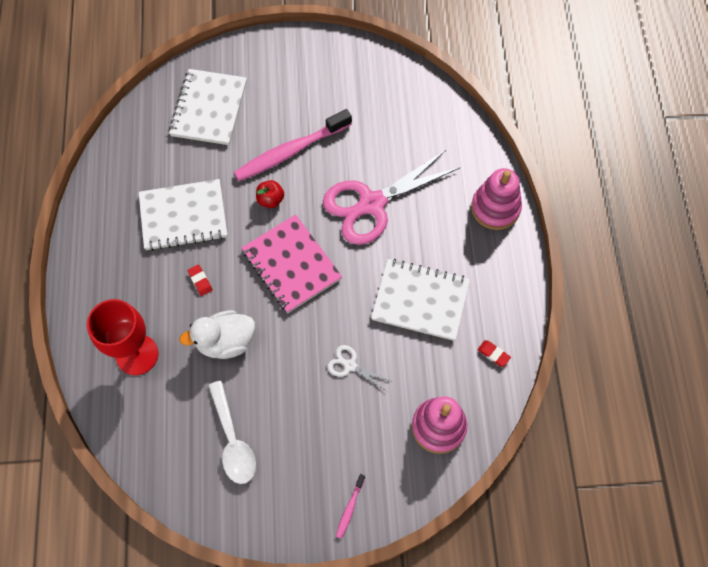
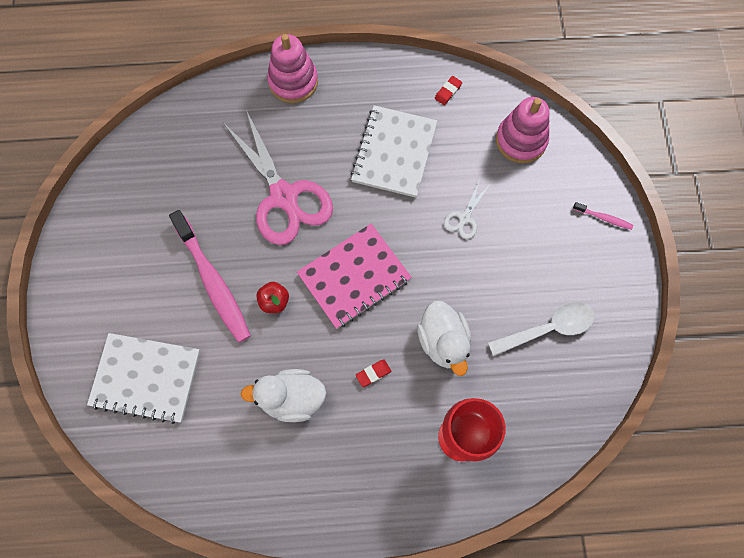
camera: 90 degrees left, 5 degrees up
(183, 216) = (291, 398): white notebook -> white duck

